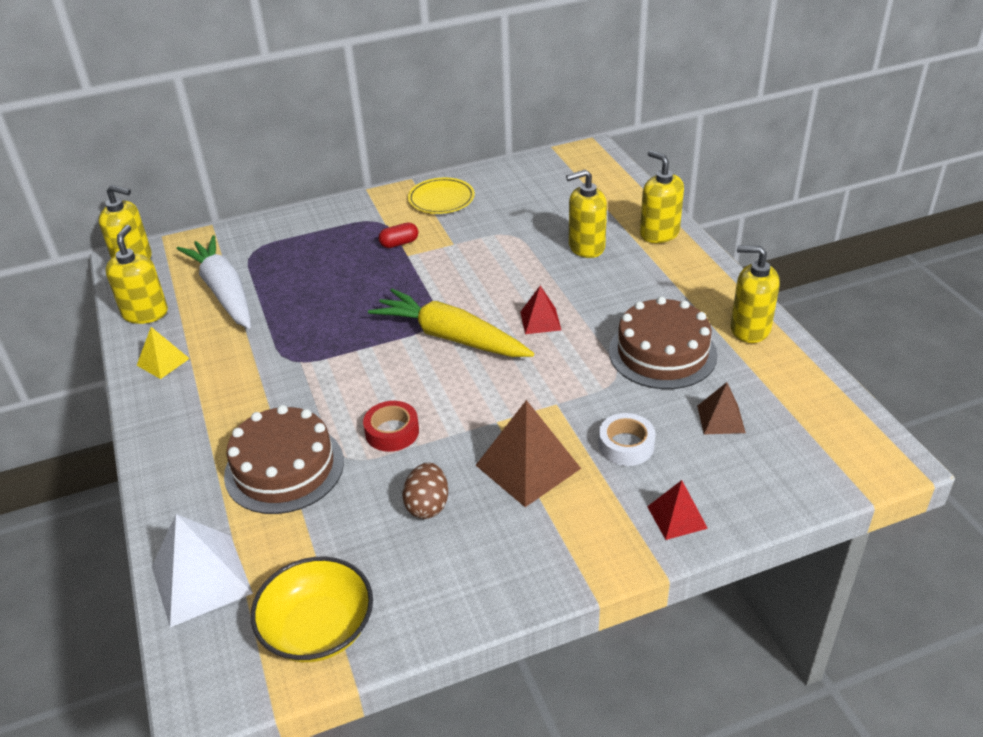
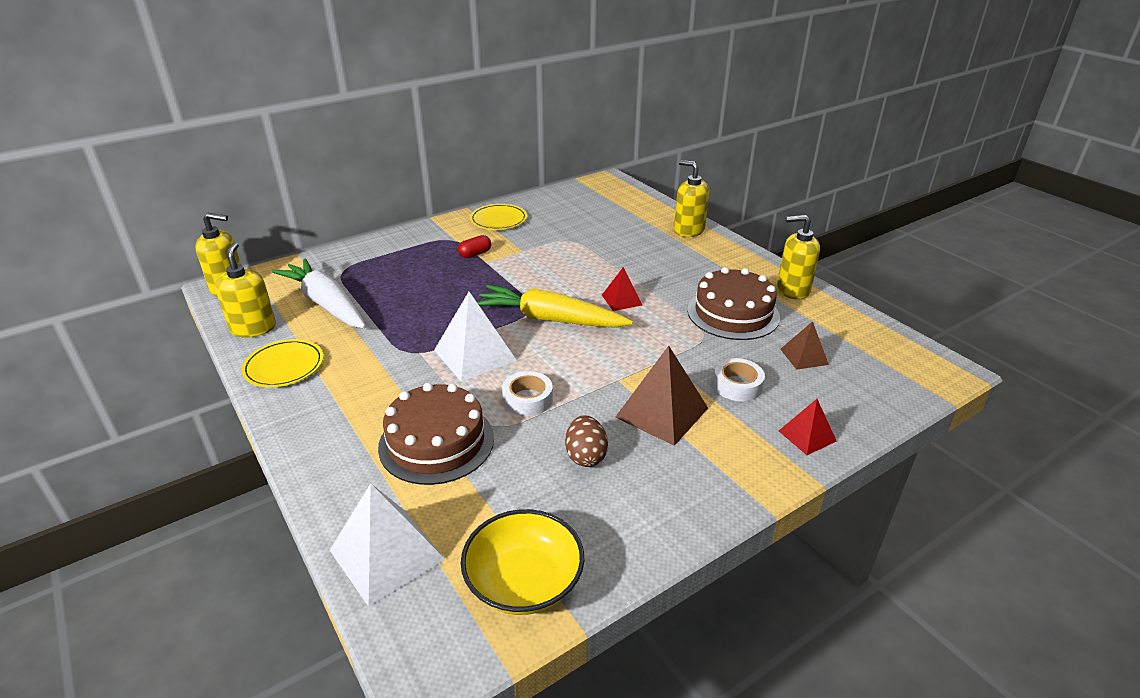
camera: 15 degrees left, 5 degrees down
(163, 362) = (284, 366): yellow pyramid -> yellow plate
(356, 372) = (475, 355): none -> white pyramid
(392, 432) = (527, 399): red tape -> white tape
(586, 247) = (635, 244): yellow soap dispenser -> none

